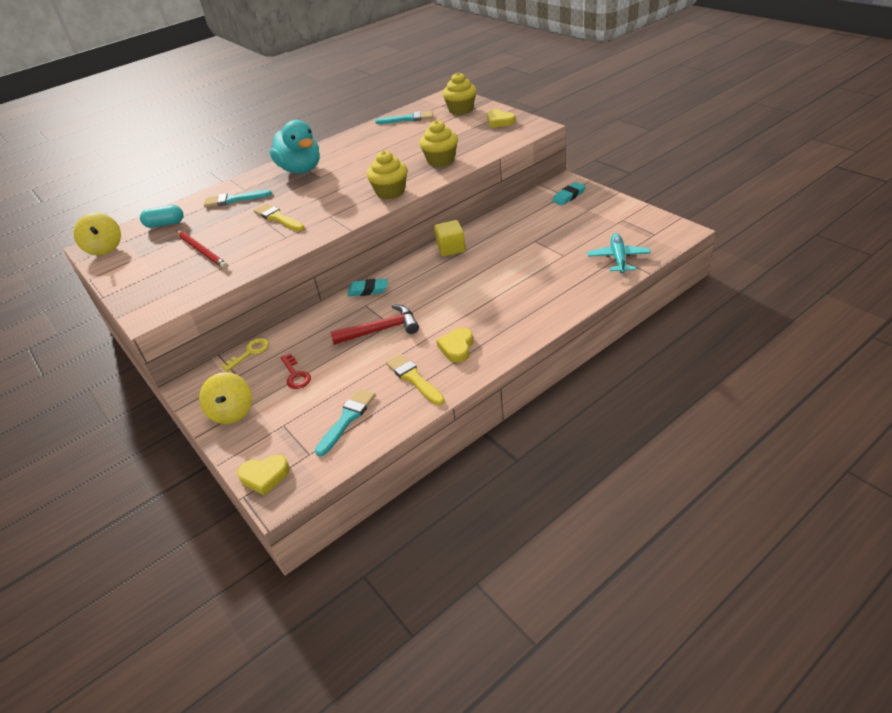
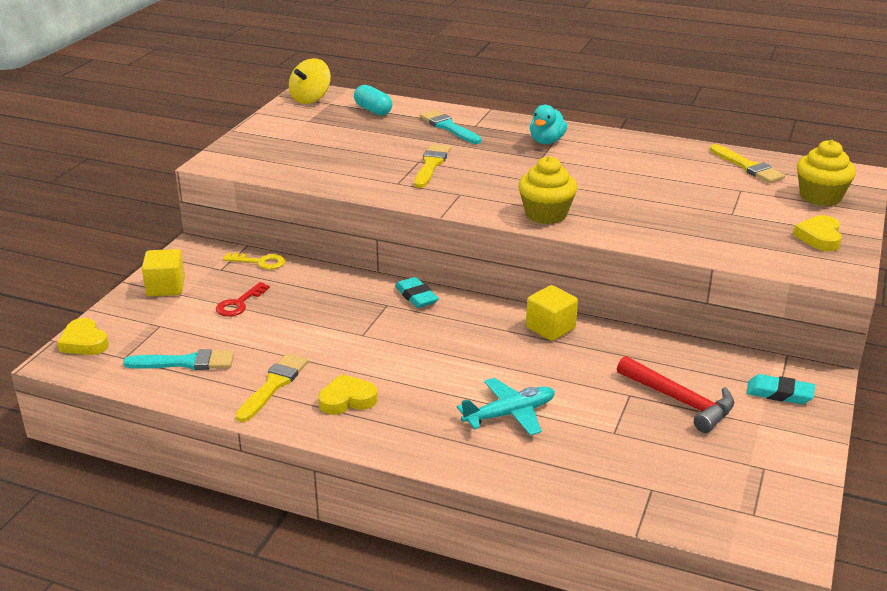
camera: 55 degrees right, 10 degrees down
(202, 251) = (338, 147): red pencil -> none
(232, 412) = (166, 287): yellow spinning top -> yellow cube
(301, 169) = (546, 141): turquoise duck -> turquoise duck, size x0.57
(381, 330) = (347, 332): red hammer -> red hammer (679, 401)
(408, 119) = (747, 167): turquoise brush -> yellow brush
(441, 160) = (658, 225): yellow cupcake -> none
(618, 258) = (650, 490): turquoise plane -> turquoise plane (510, 414)

